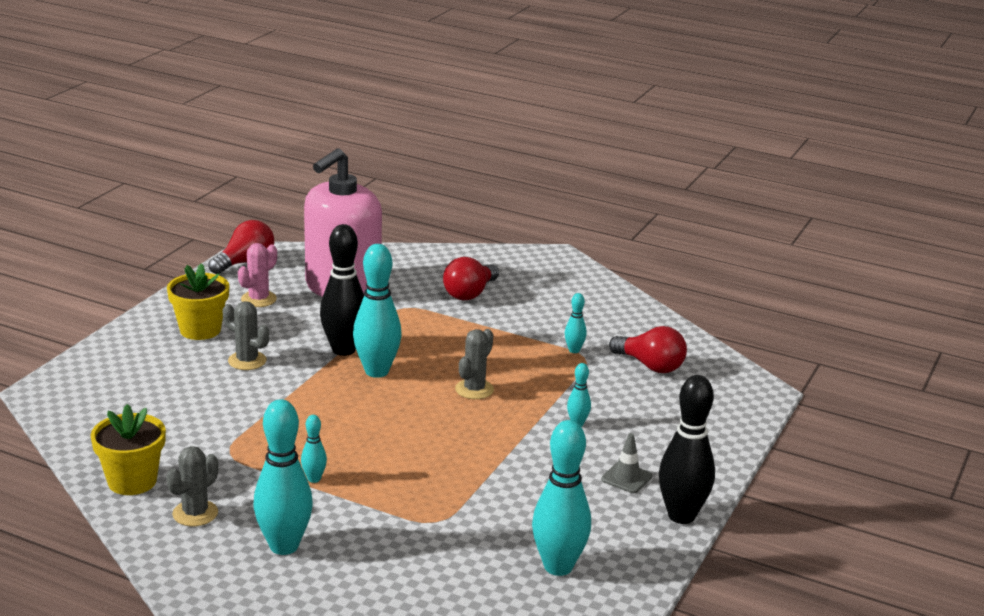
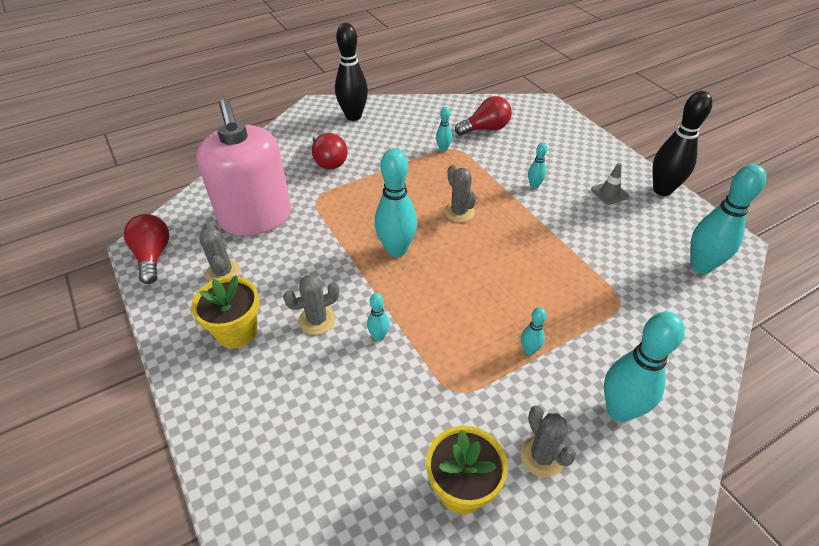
camera: 55 degrees left, 20 degrees up
(256, 396) = (379, 336): none -> turquoise bowling pin
(258, 299) = (223, 272): pink cactus -> grey cactus
(343, 350) = (349, 255): black bowling pin -> black bowling pin (353, 116)

